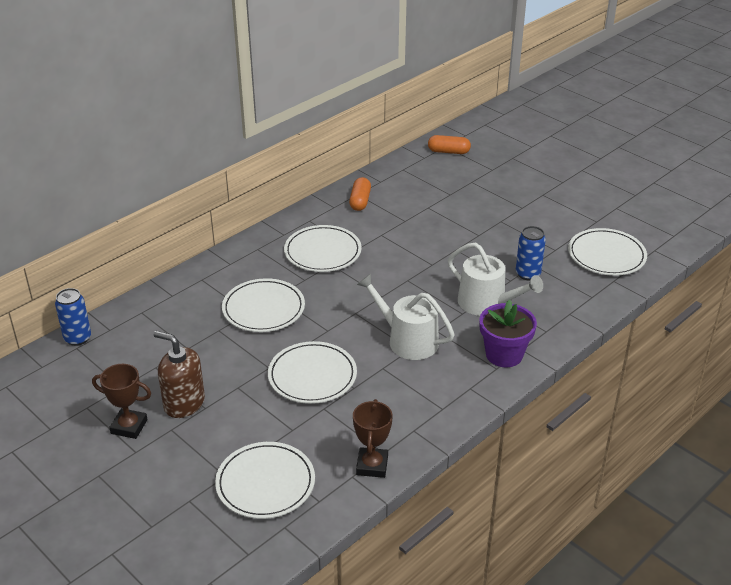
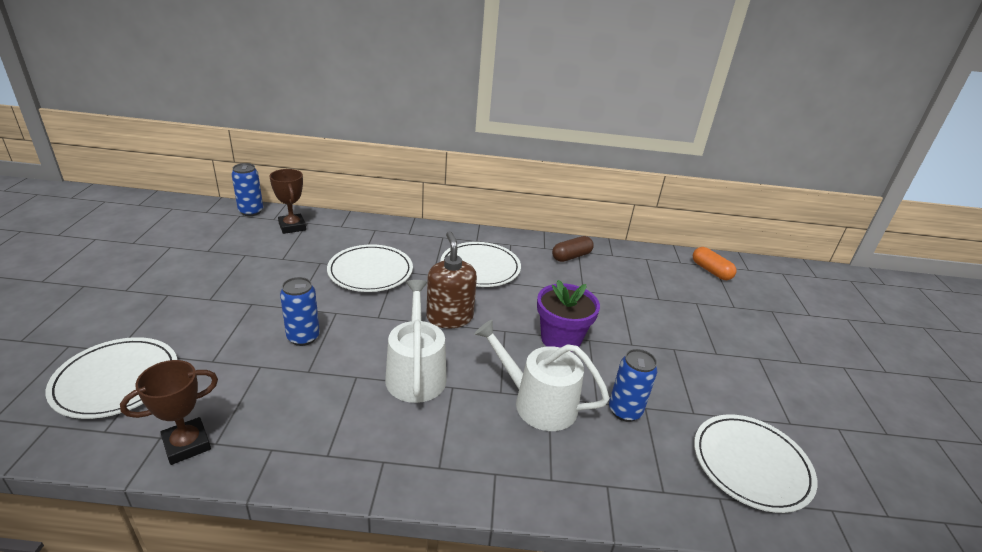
camera: 45 degrees right, 5 degrees down
(129, 427) = (157, 274): brown trophy -> brown trophy (292, 227)
(184, 403) = (207, 286): brown soap dispenser -> brown soap dispenser (449, 317)
(312, 376) = (303, 337): white plate -> blue can
(360, 201) = (571, 256): orange capsule -> brown capsule
(487, 303) = (538, 403): white watering can -> white watering can turned 120 degrees clockwise
(504, 354) = (469, 462): purple flower pot -> purple flower pot (561, 339)

